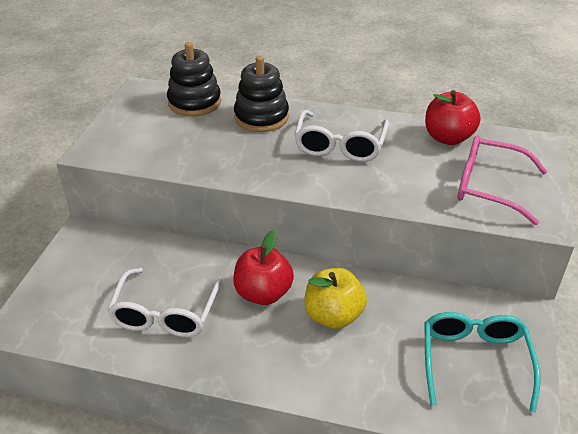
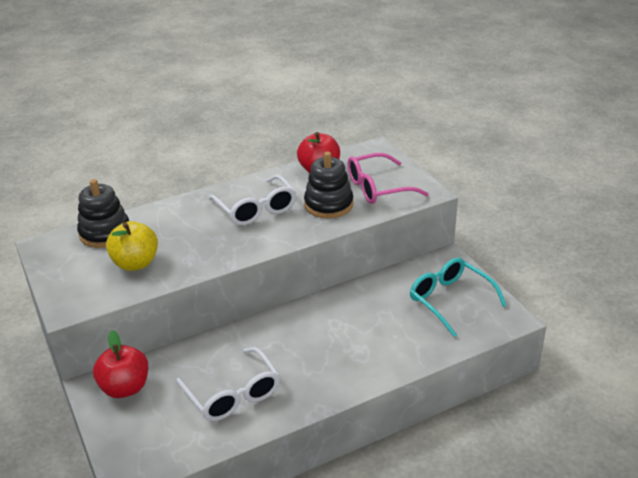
camera: 40 degrees left, 5 degrees down
(261, 117) = (174, 218): black stacking toy -> black stacking toy (328, 205)
(263, 293) = (284, 341): red apple -> red apple (125, 388)
(333, 315) = (345, 326): yellow apple -> yellow apple (135, 263)

